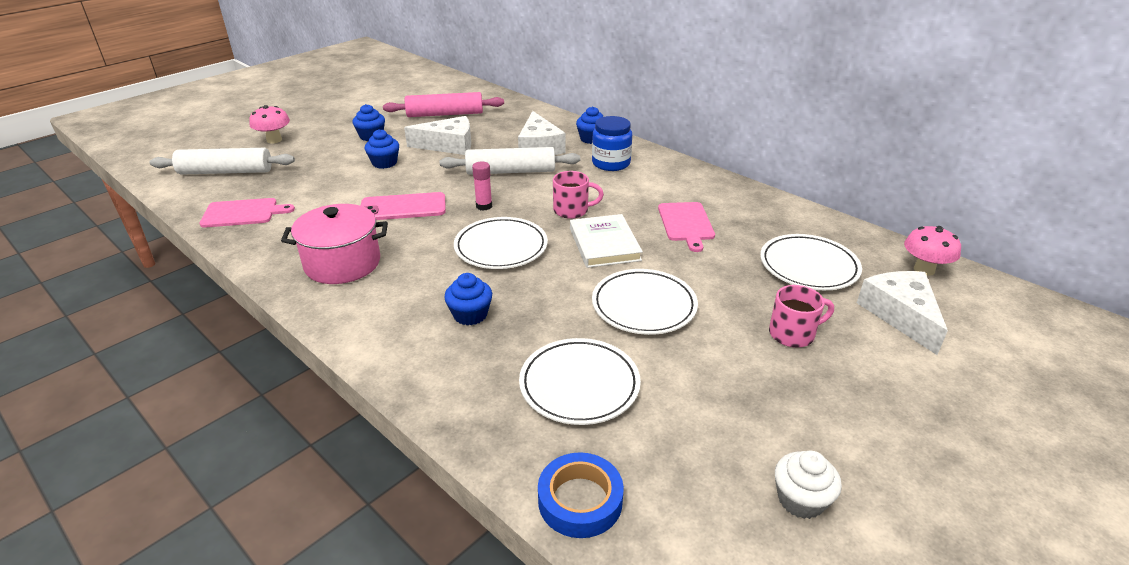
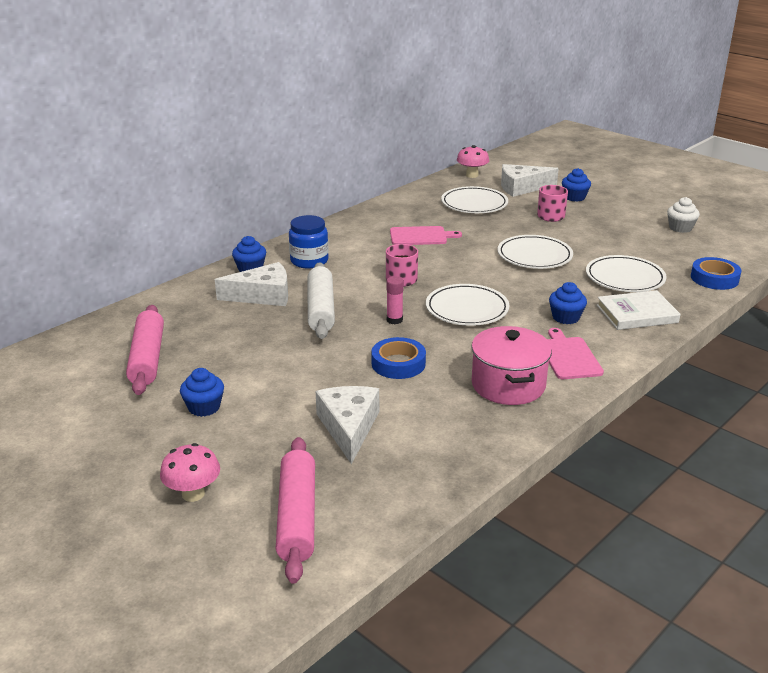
camera: 90 degrees left, 5 degrees down
(226, 172) = (297, 517): white rolling pin -> pink rolling pin
(243, 213) = (415, 472): pink cutting board -> pink cutting board (569, 356)
(384, 163) = (289, 387): blue cupcake -> blue cupcake (574, 197)
(403, 207) = (398, 363): pink phone -> blue tape
(448, 145) = (246, 349): white cheese -> white cheese (348, 427)
(604, 244) = (456, 267): white book -> white book (637, 314)

